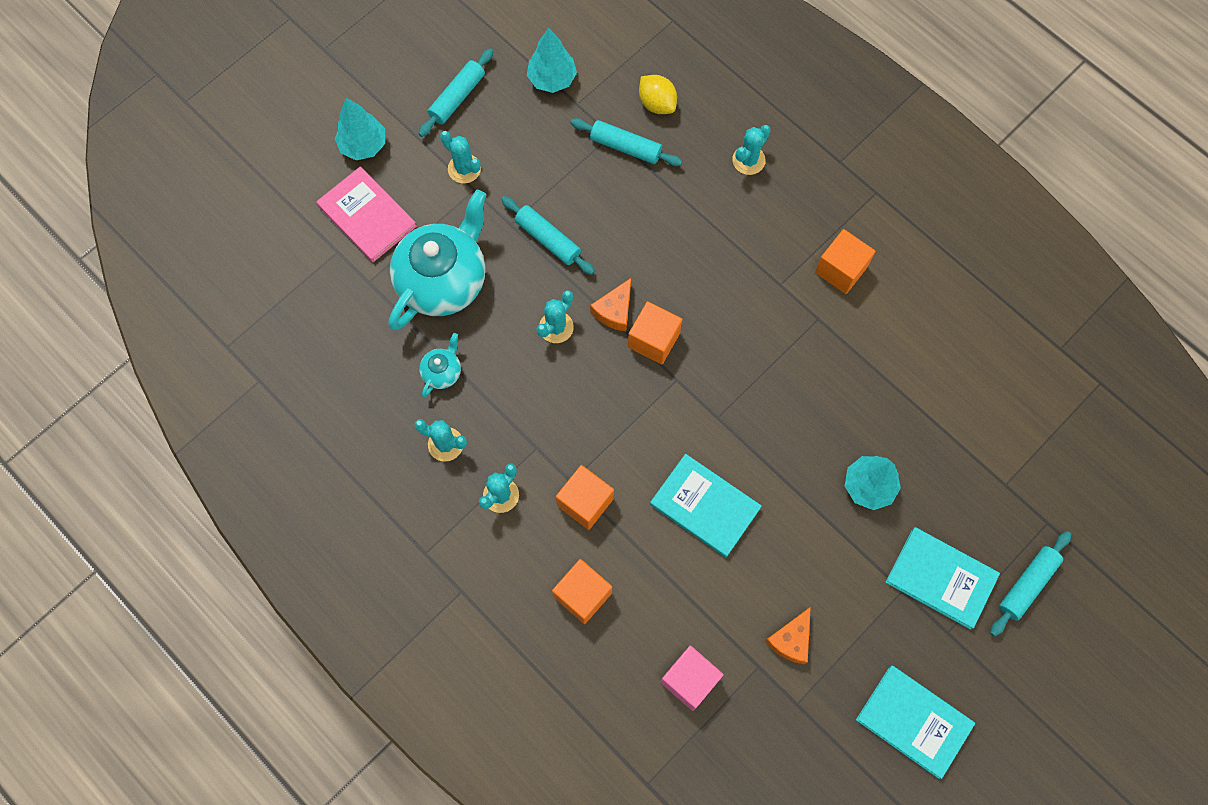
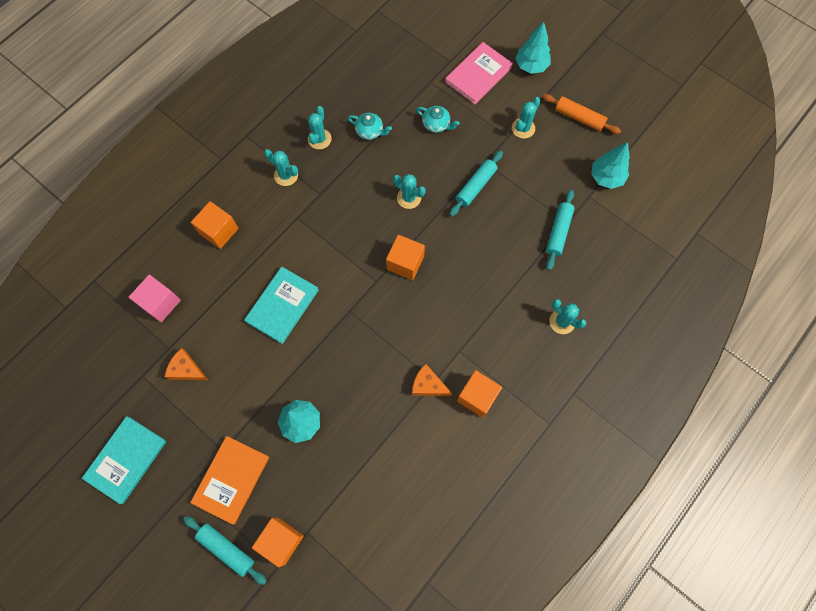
camera: 85 degrees right, 0 degrees up
(443, 280) = (436, 125): turquoise teapot -> turquoise teapot, size x0.43
(457, 97) = (579, 118): turquoise rolling pin -> orange rolling pin
(585, 502) = (283, 227): orange cube -> orange cube (281, 540)
(614, 310) = (425, 235): orange cheese -> orange cheese (428, 385)
(657, 103) = (599, 251): yellow lemon -> none
(941, 578) = (231, 479): turquoise book -> orange book

